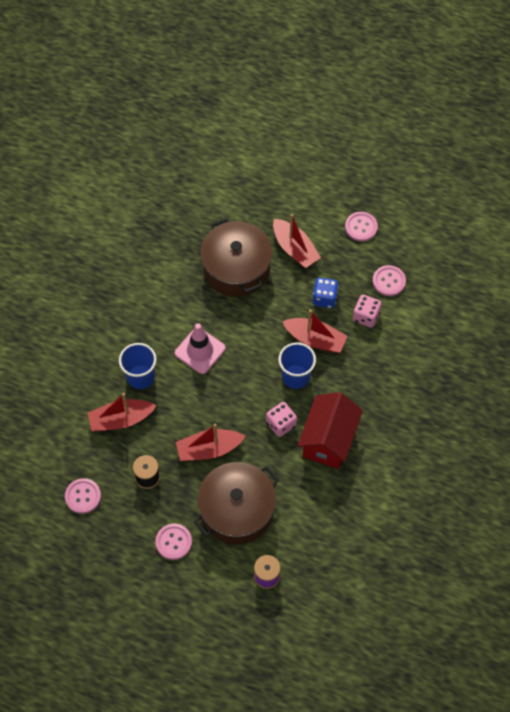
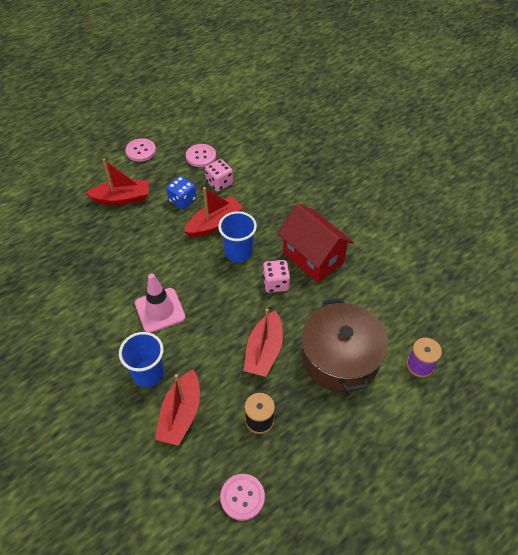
camera: 60 degrees left, 10 degrees down
(173, 542) = (344, 430): pink button -> none
(236, 268) = (104, 245): brown pot -> none

